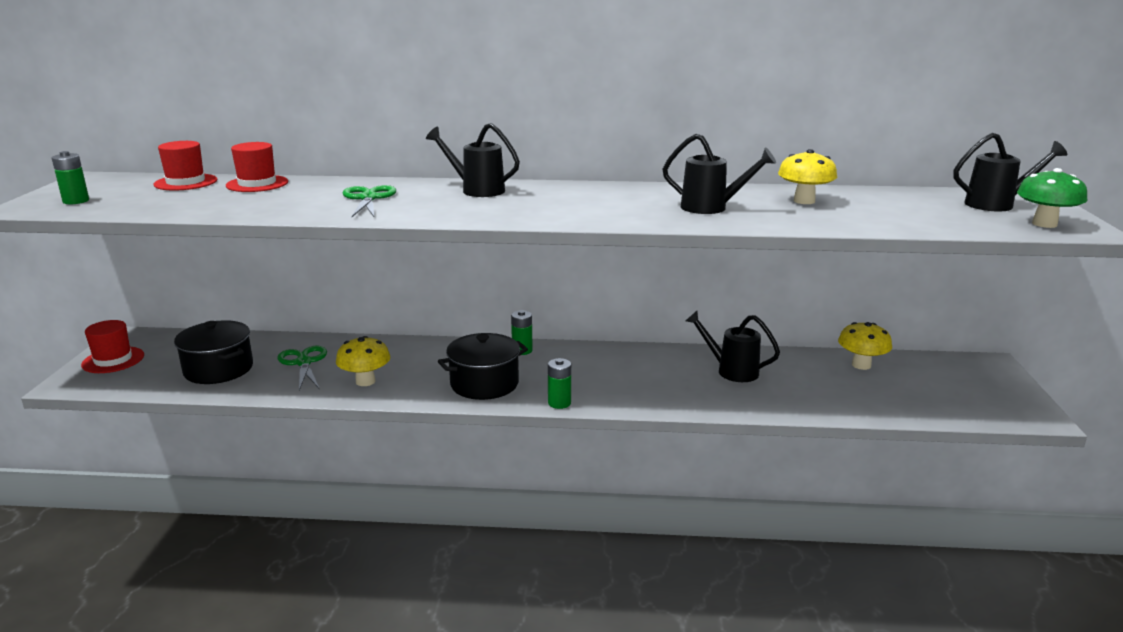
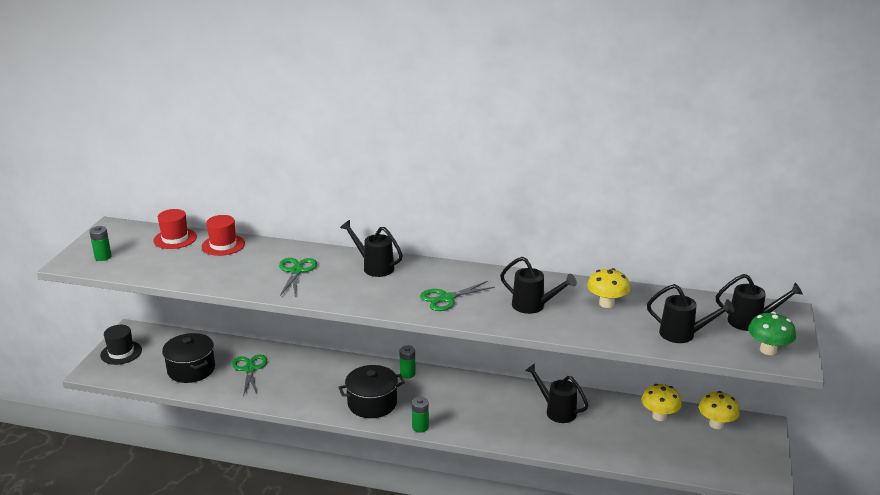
camera: 10 degrees right, 5 degrees up
(113, 360) = (121, 353): red hat -> black hat
(365, 381) = (290, 392): yellow mushroom -> yellow mushroom (716, 424)
(589, 208) = (446, 298): none -> green scissors
(924, 218) = (682, 334): none -> black watering can

